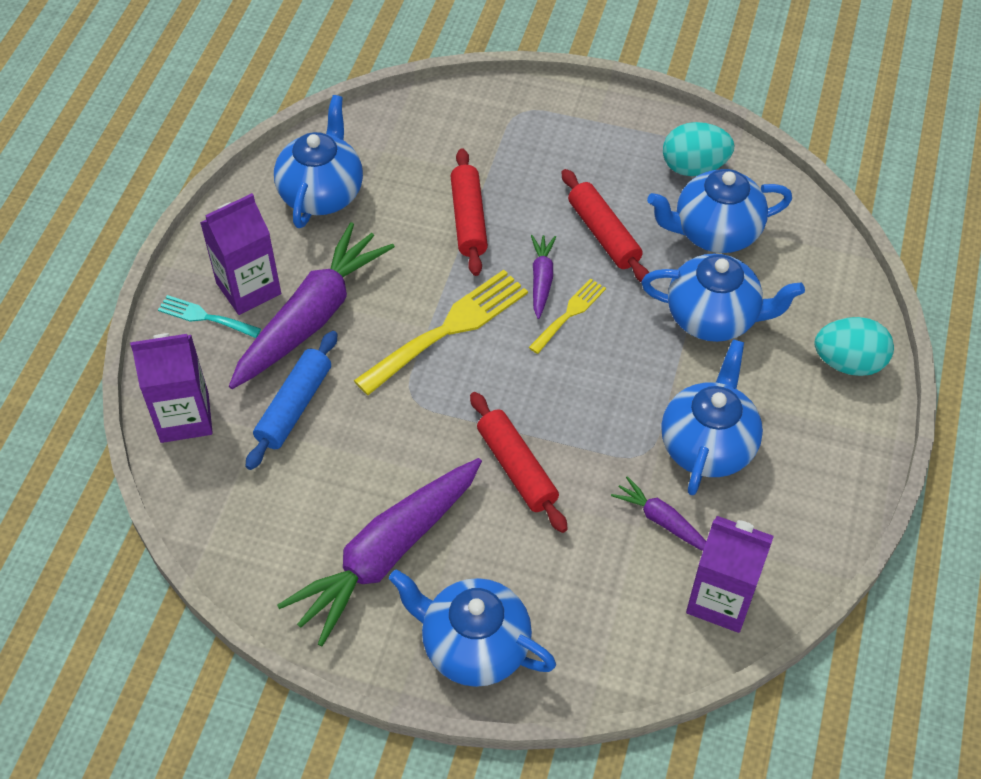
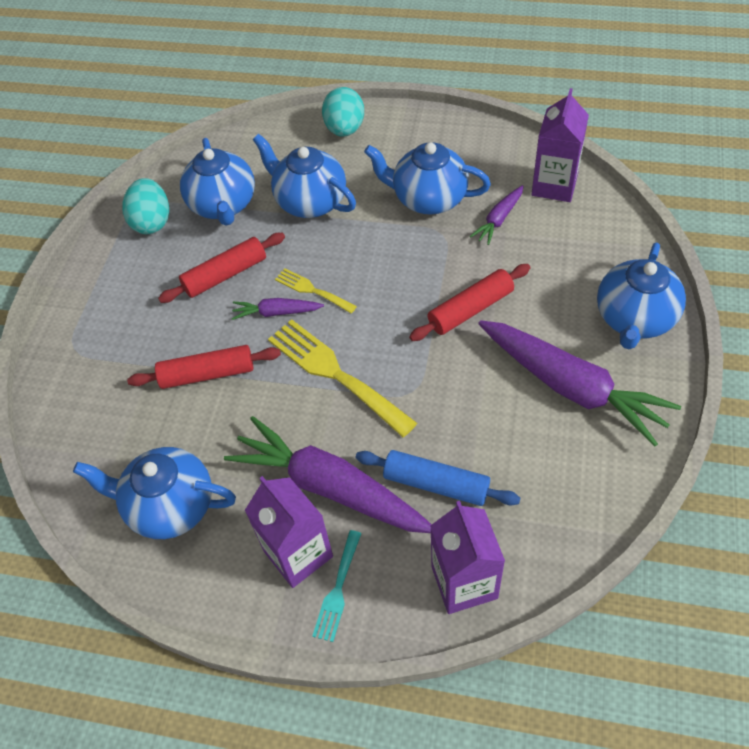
camera: 90 degrees left, 0 degrees up
(714, 317) = (310, 201): blue teapot -> blue teapot turned 60 degrees counterclockwise

